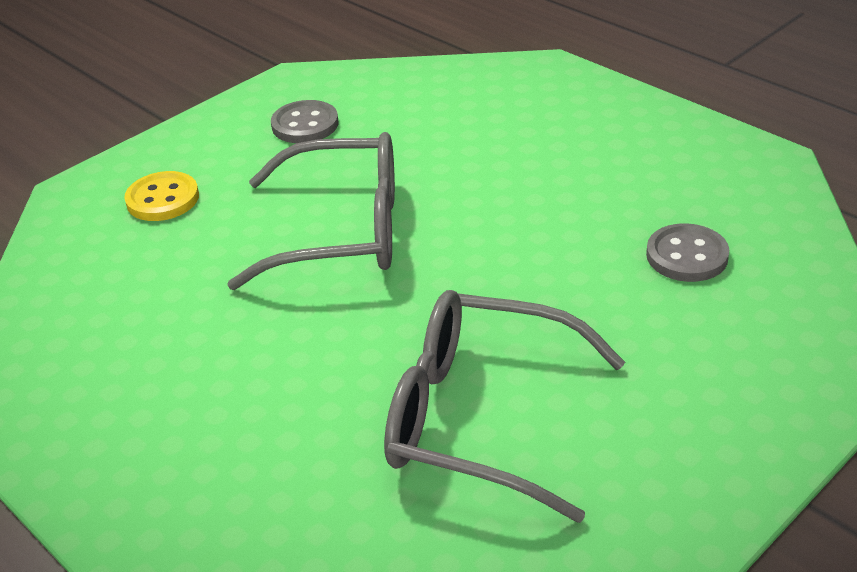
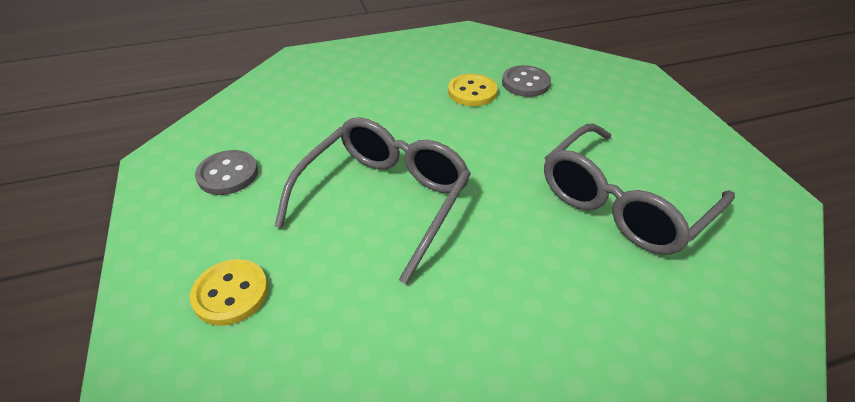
camera: 65 degrees left, 5 degrees up
(611, 218) = (472, 92): none -> yellow button

